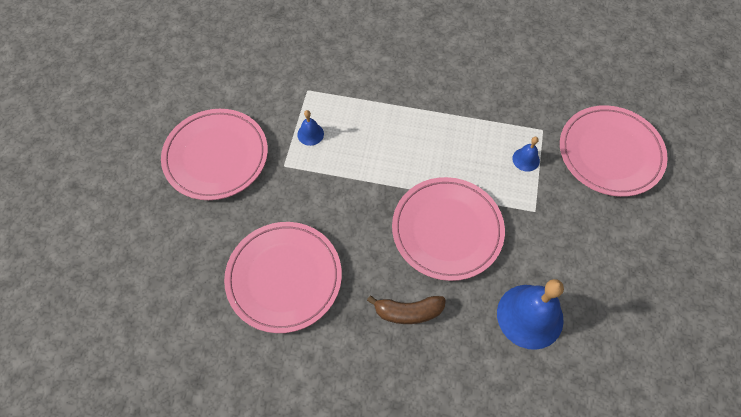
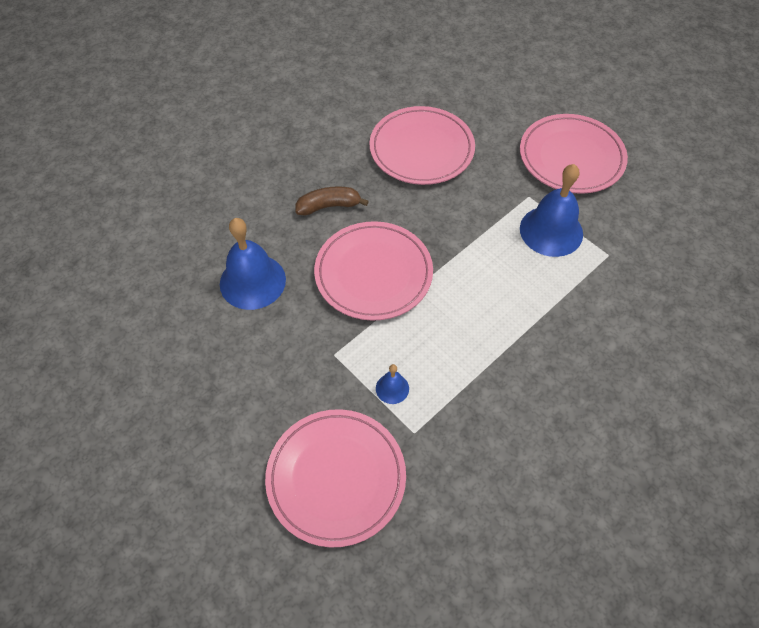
camera: 125 degrees right, 5 degrees down
(310, 134) = (551, 231): blue bell -> blue bell, size x2.15
(408, 312) = (329, 206): brown banana -> brown banana turned 45 degrees clockwise

